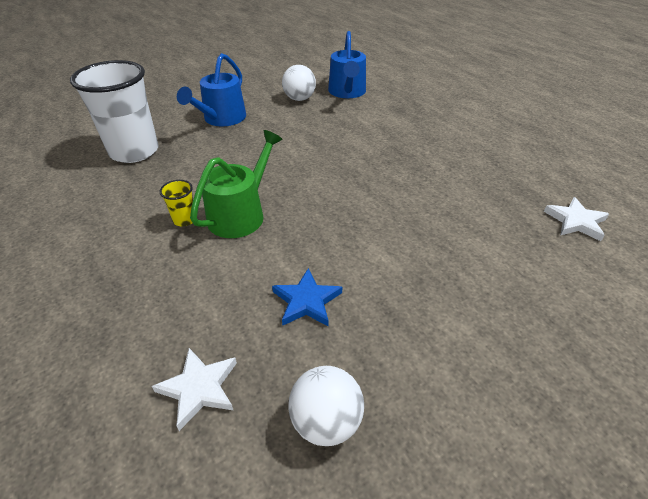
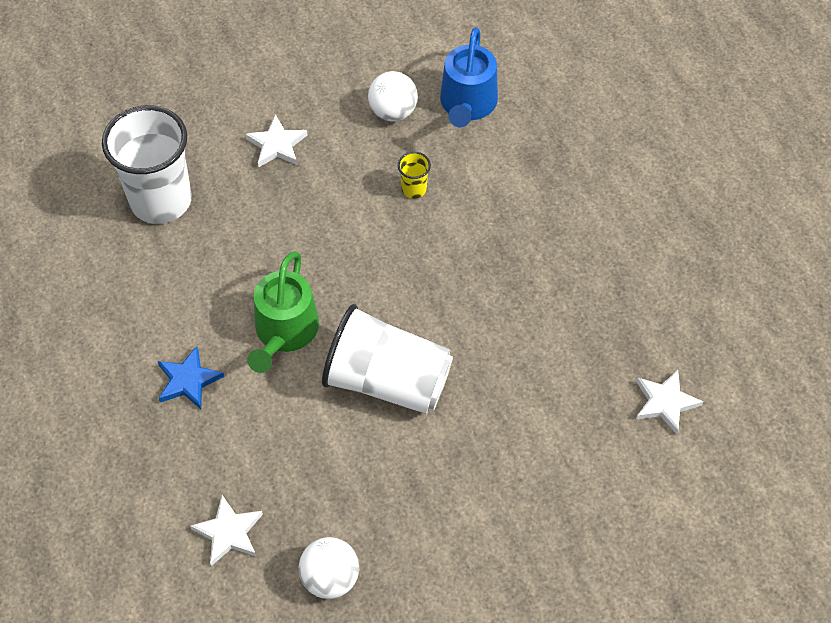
camera: 10 degrees right, 15 degrees up
(185, 220) = (221, 331): yellow cup -> yellow cup (414, 189)
(222, 119) = (277, 145): blue watering can -> white star
(240, 214) = (284, 332): green watering can -> green watering can turned 150 degrees clockwise
(307, 301) = (337, 460): blue star -> blue star (188, 380)
(338, 235) = (387, 381): none -> white cup

